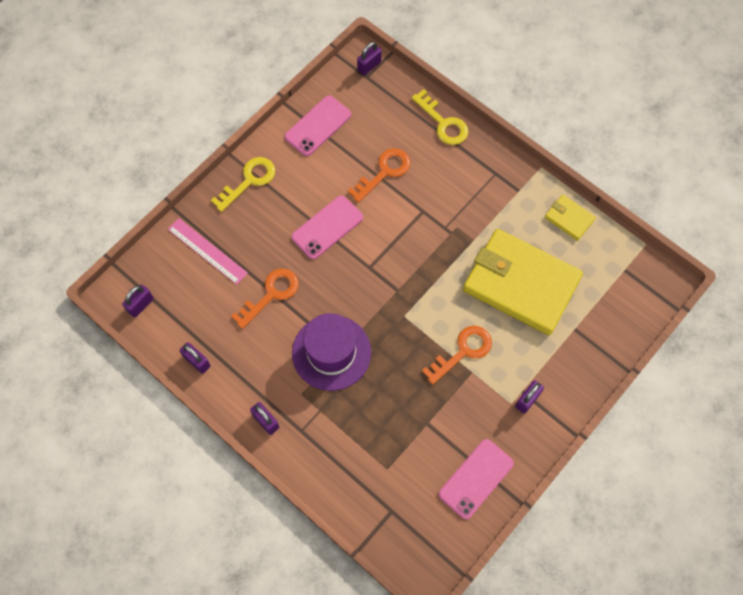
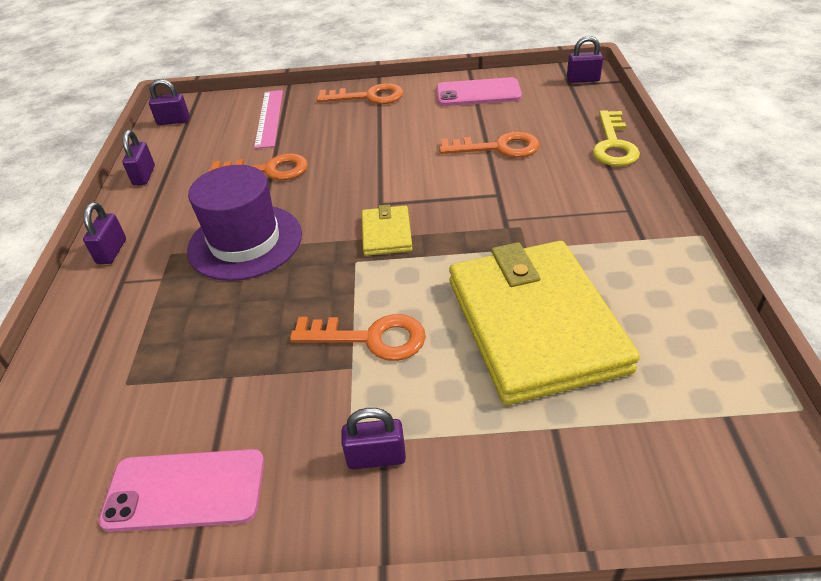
camera: 50 degrees right, 25 degrees down
(249, 181) = (368, 97): yellow key -> orange key
(327, 227) = (386, 155): pink phone -> none
(569, 218) = (689, 303): yellow wallet -> yellow wallet (386, 233)

